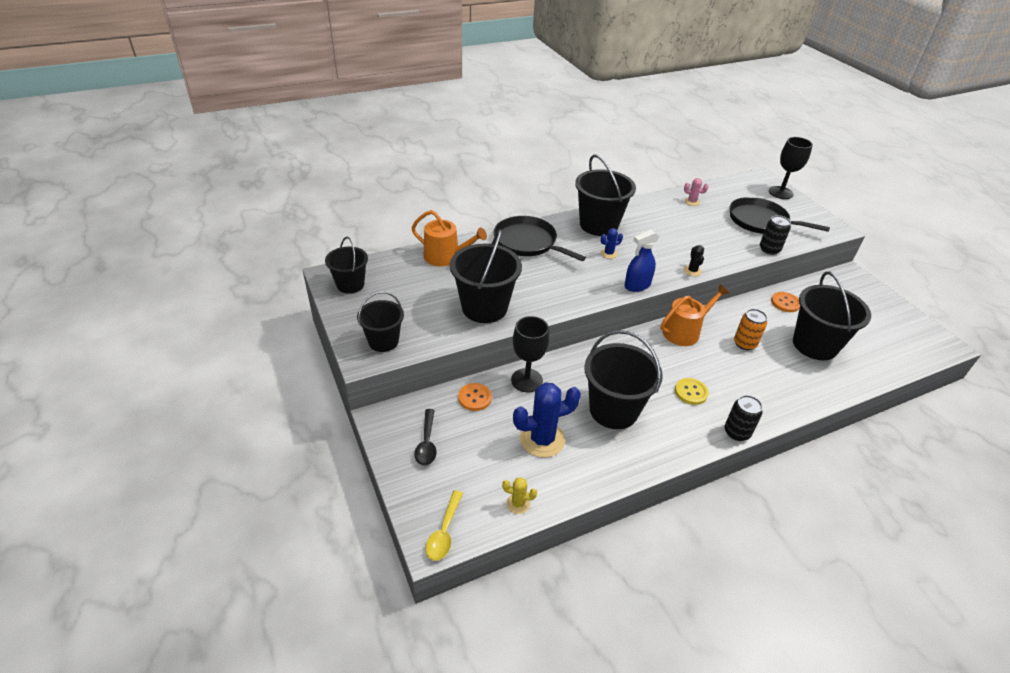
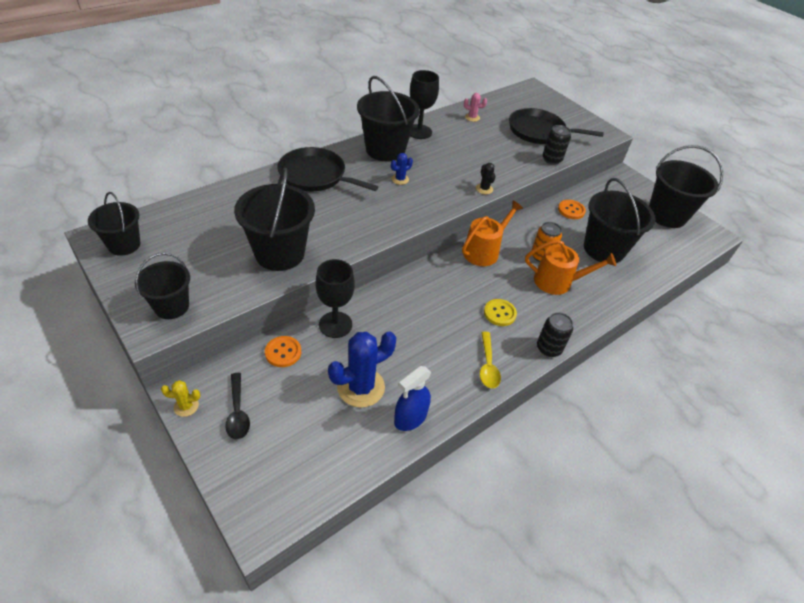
camera: 15 degrees left, 5 degrees up
(444, 532) = (271, 511): yellow spoon -> yellow spoon (488, 366)
(446, 257) = (229, 201): orange watering can -> orange watering can (558, 282)
(518, 503) = (346, 463): yellow cactus -> yellow cactus (186, 406)
(613, 410) = (428, 343): black bucket -> black bucket (666, 215)
(637, 285) = (433, 210): blue spray bottle -> blue spray bottle (410, 418)
(780, 192) = (552, 101): black goblet -> black goblet (419, 132)

